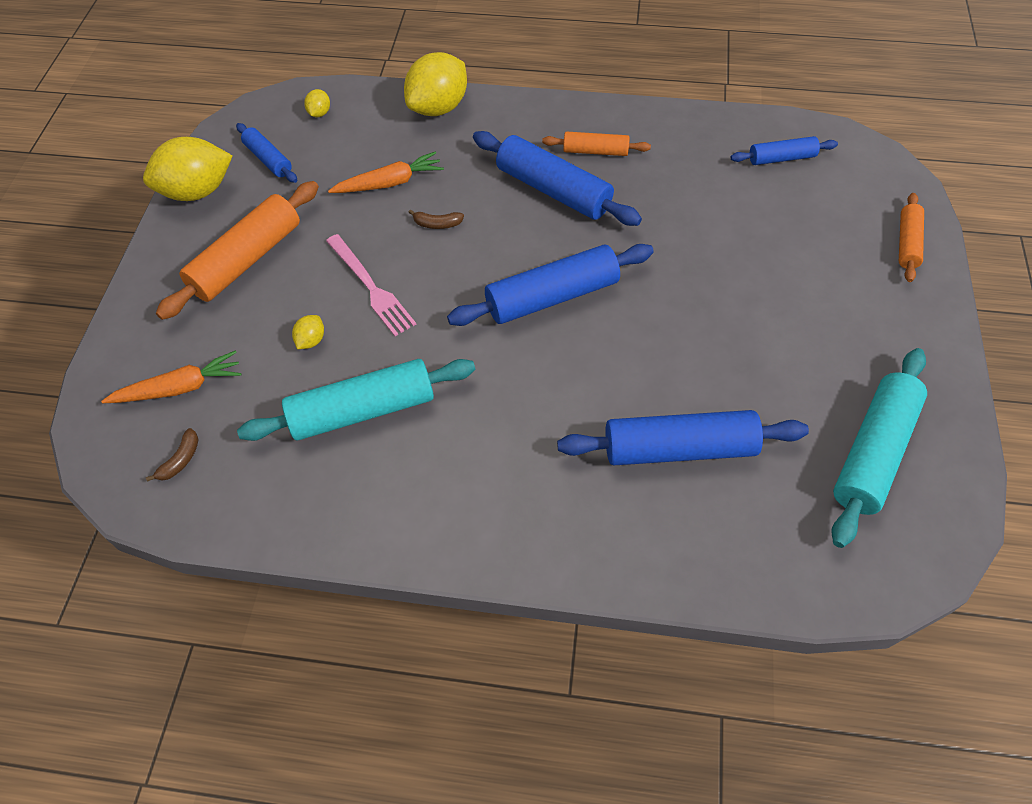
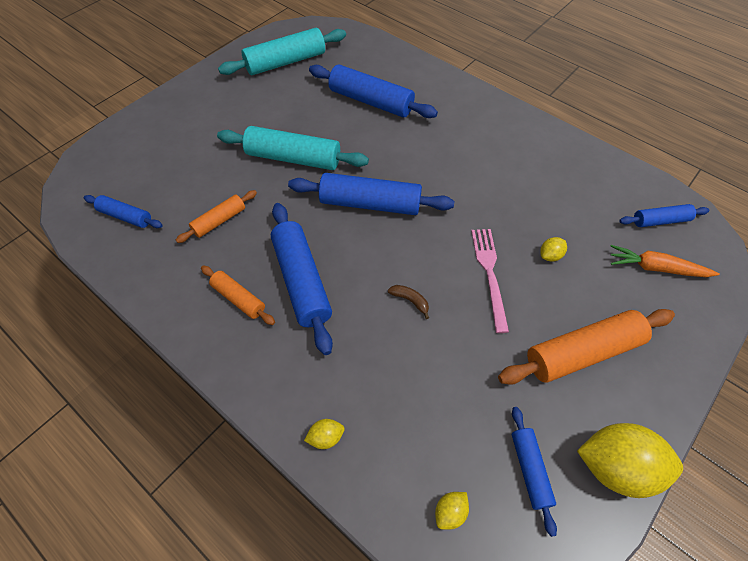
camera: 150 degrees left, 0 degrees up
(181, 460) = (660, 220): brown banana -> blue rolling pin
(363, 410) = (532, 195): turquoise rolling pin -> turquoise rolling pin (293, 158)
(390, 183) = (425, 366): orange carrot -> none
(438, 108) = (326, 437): yellow lemon -> yellow lemon, size x0.44
(907, 243) = (138, 129): orange rolling pin -> orange rolling pin (219, 221)

